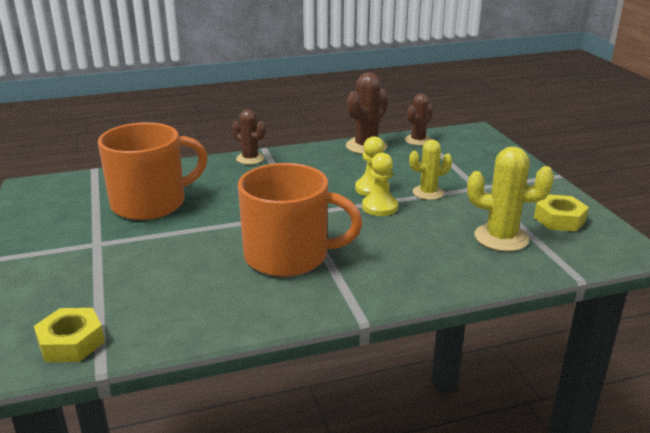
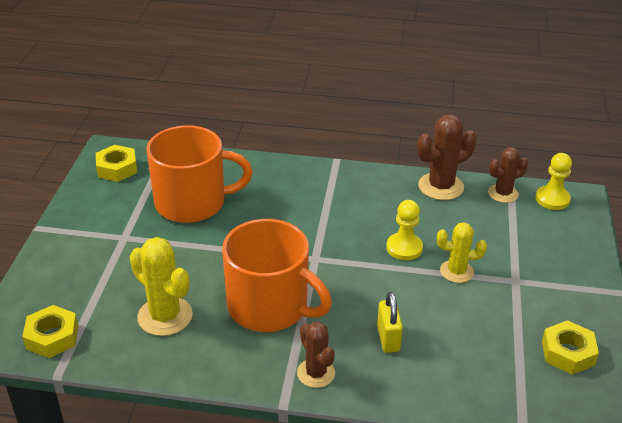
camera: 25 degrees right, 10 degrees up
(50, 196) = (117, 168): none -> yellow nut
(250, 159) = (314, 170): brown cactus -> brown cactus (316, 373)
(380, 207) = (394, 275): yellow pawn -> yellow pawn (552, 199)
(414, 249) = (388, 338): none -> yellow padlock
(501, 238) = (485, 355): yellow cactus -> yellow cactus (165, 316)

